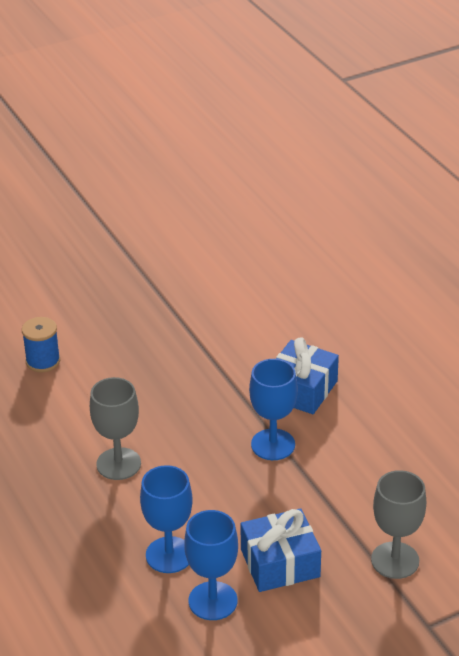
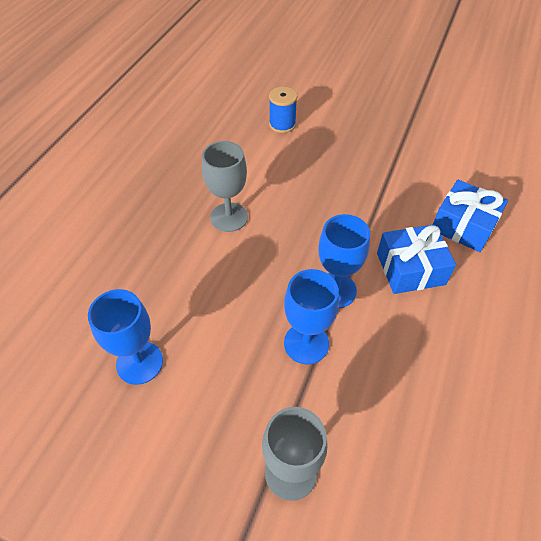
camera: 50 degrees right, 15 degrees up
(169, 555) = (166, 303): blue goblet -> blue goblet (306, 343)
(280, 563) = (215, 381): blue gift -> blue gift (463, 226)

